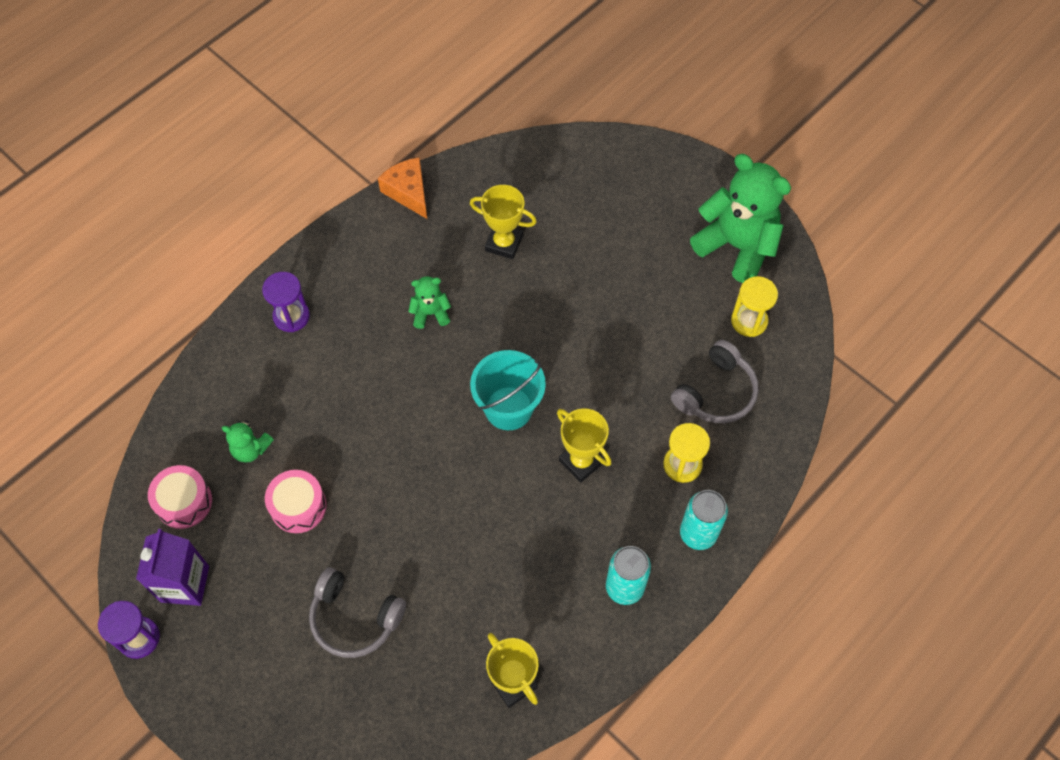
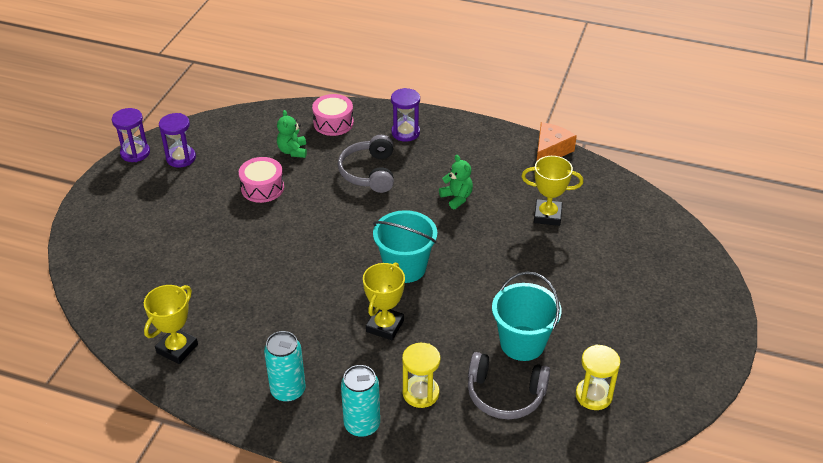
camera: 65 degrees right, 20 degrees down
(184, 502) = (238, 136): pink drum -> pink drum (333, 123)
(185, 584) = (181, 158): purple carton -> purple hourglass
(354, 618) = (192, 245): grey headphones -> grey headphones (369, 172)
(504, 243) = (547, 215): yellow trophy -> yellow trophy turned 75 degrees counterclockwise
(662, 348) = (522, 343): none -> turquoise bucket
(737, 246) = (664, 362): green teddy bear -> none

